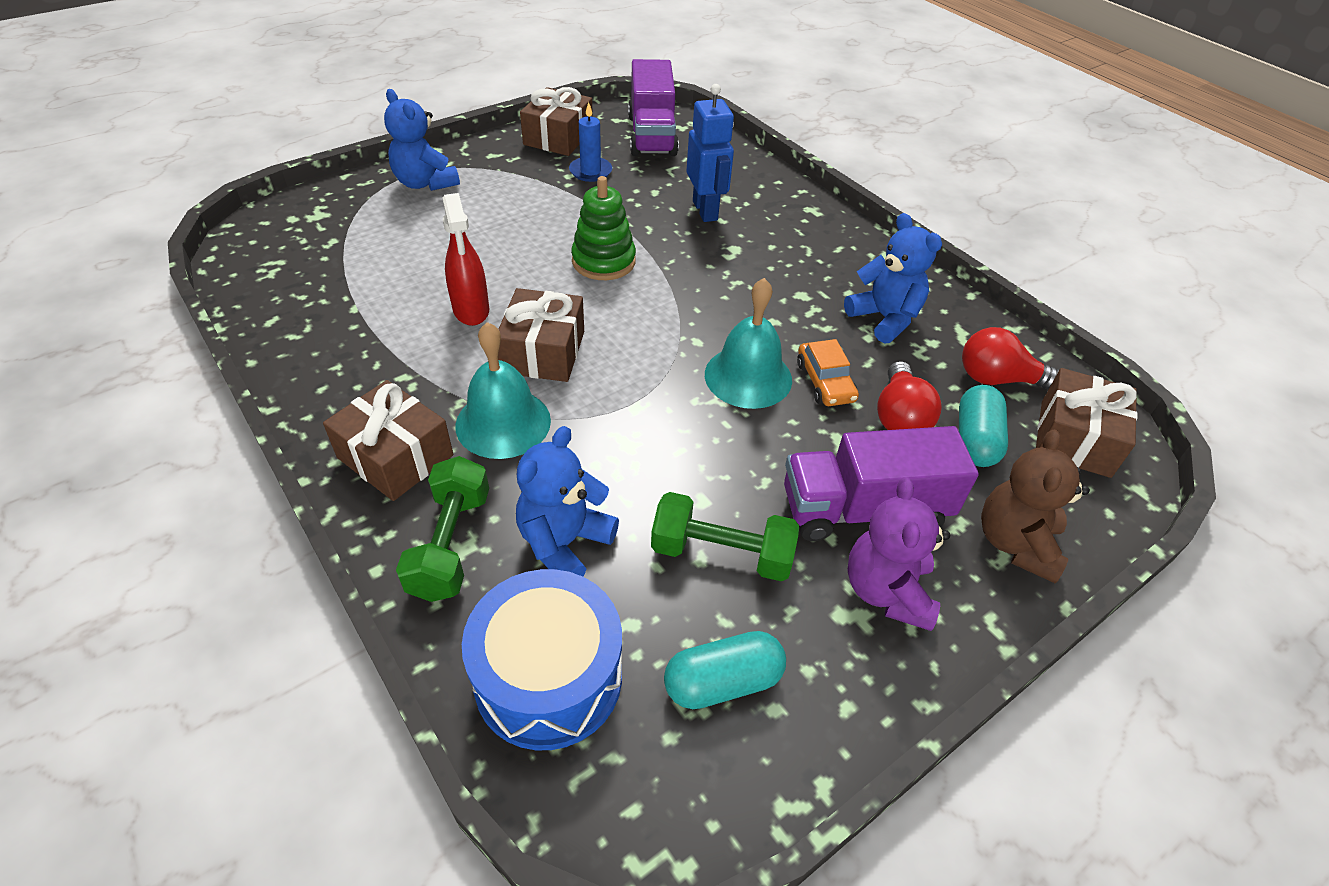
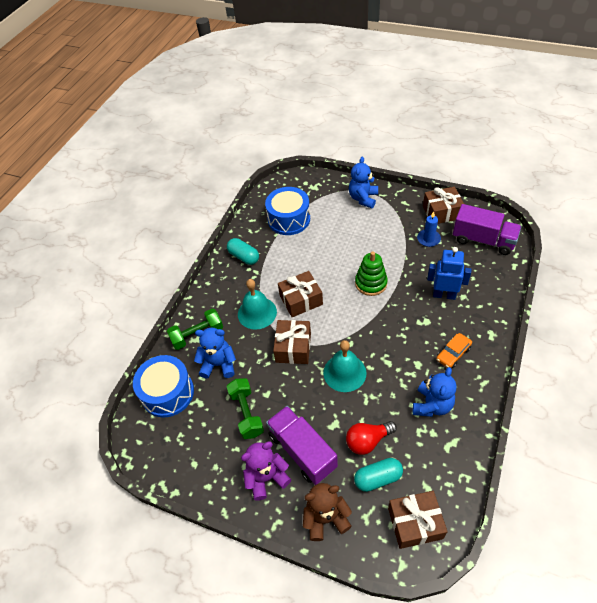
camera: 65 degrees right, 5 degrees up
(343, 276) = (289, 219): none -> blue drum
(395, 456) = (220, 296): brown gift -> brown gift (293, 347)
(471, 310) = (304, 265): red spray bottle -> none
(652, 135) = (483, 240): purple truck -> purple truck turned 120 degrees counterclockwise
(705, 210) = (444, 295): blue robot -> blue robot turned 120 degrees counterclockwise
(722, 682) = (195, 442): turquoise capsule -> turquoise capsule (244, 257)
(825, 382) = (365, 402): orange car -> orange car (453, 353)
(997, 379) = (430, 472): red light bulb -> none

